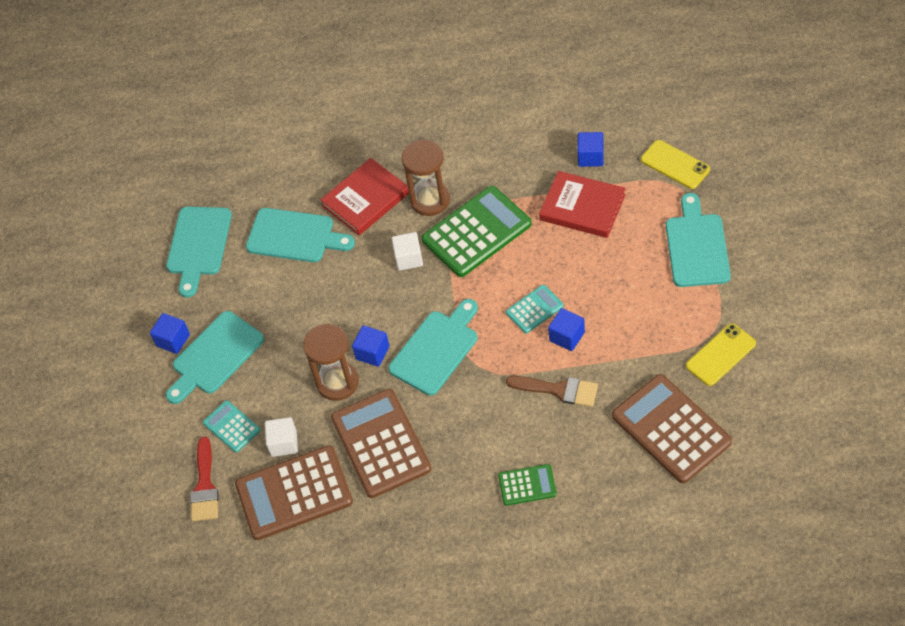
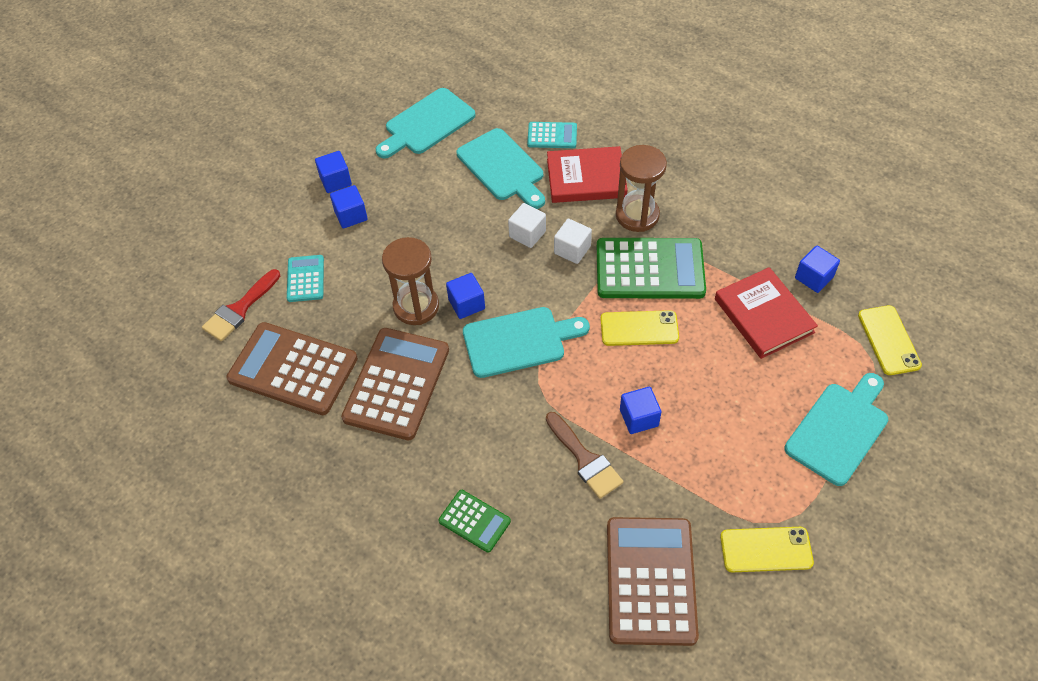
camera: 35 degrees right, 0 degrees up
(215, 356) = (351, 215): turquoise cutting board -> blue cube
(283, 443) = (327, 322): white cube -> white cube (527, 234)
(509, 278) = (639, 328): none -> yellow phone
(534, 309) = (634, 372): turquoise calculator -> turquoise calculator (552, 135)

